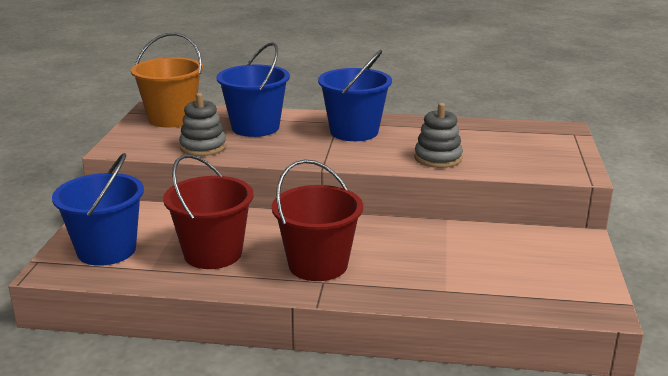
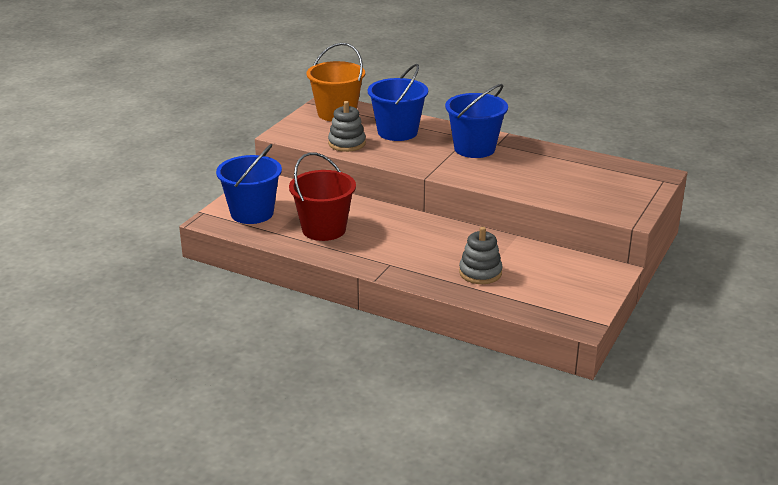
camera: 20 degrees right, 5 degrees up
(318, 265) = (394, 252): red bucket -> none
(438, 158) = (525, 184): grey stacking toy -> grey stacking toy (480, 273)

